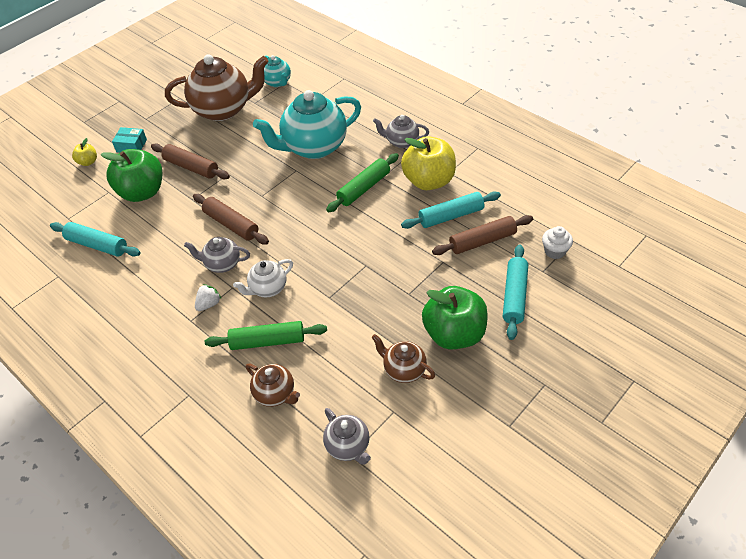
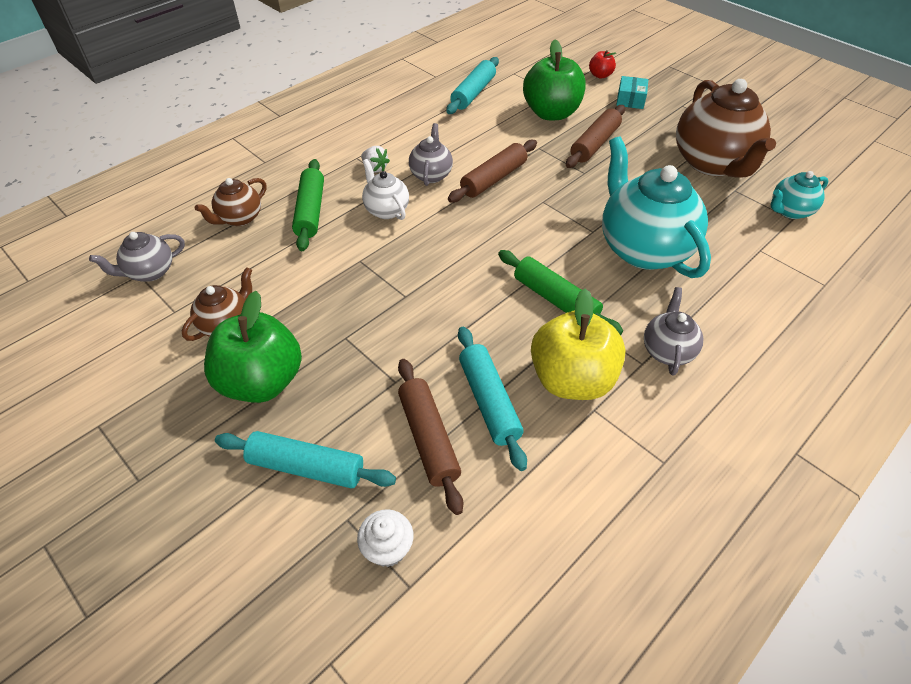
camera: 90 degrees right, 0 degrees up
(88, 162) = (600, 75): yellow apple -> red apple

